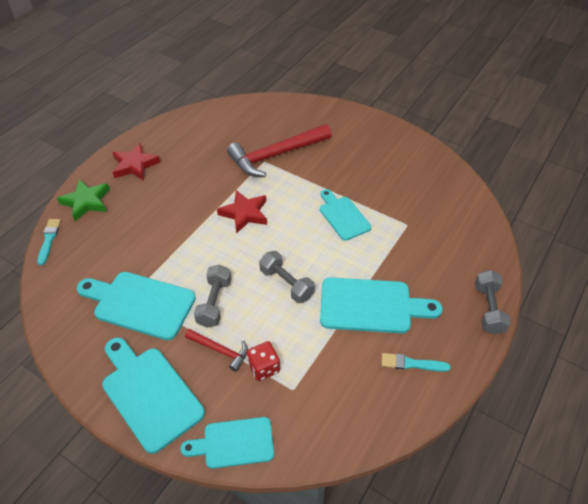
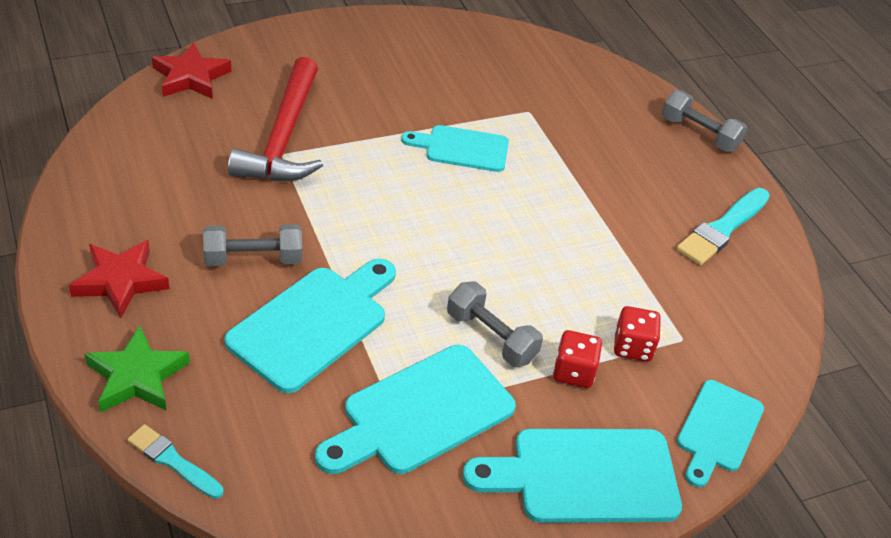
camera: 60 degrees left, 5 degrees down
(220, 350) = (573, 372): red hammer -> red dice
(244, 213) = (361, 225): red star -> red star (190, 77)
(286, 284) = (523, 256): grey dumbbell -> grey dumbbell (253, 259)
(371, 306) = (620, 210): turquoise cutting board -> turquoise cutting board (313, 324)
(411, 364) = (722, 229): turquoise brush -> turquoise brush, size x1.57

